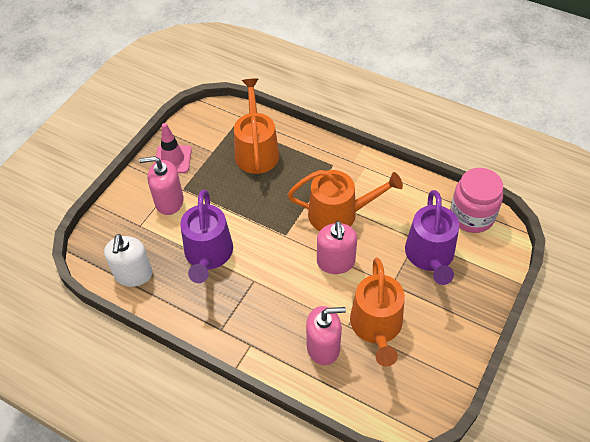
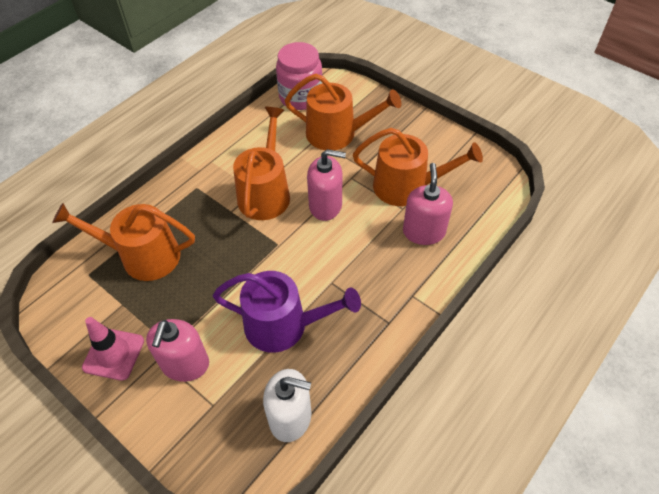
camera: 80 degrees left, 0 degrees up
(430, 256) = (337, 134): purple watering can -> orange watering can

